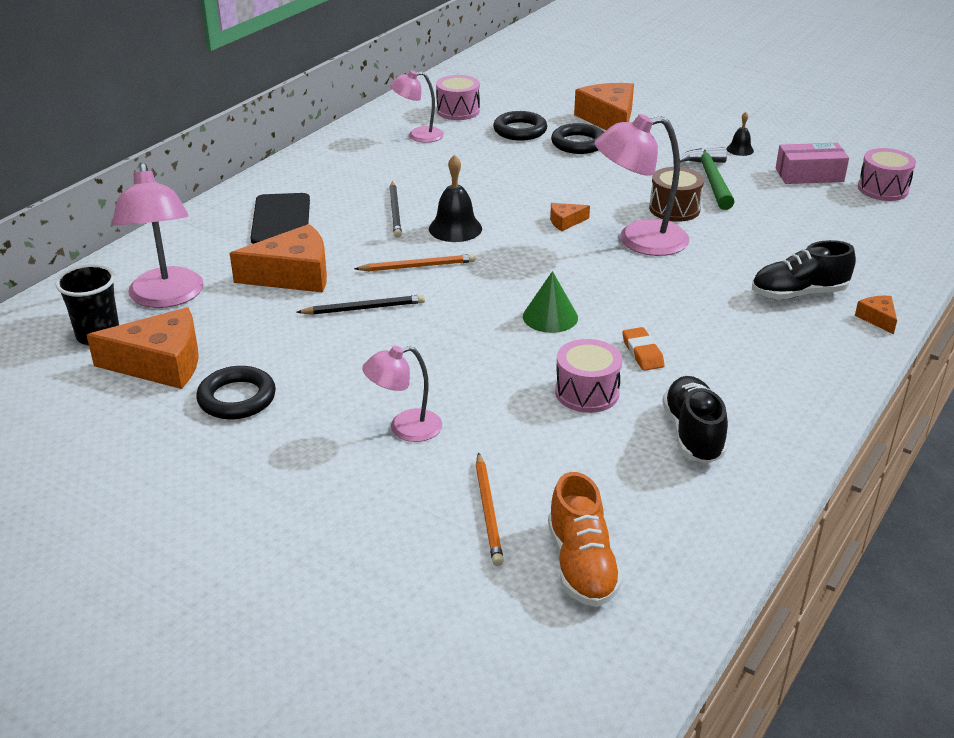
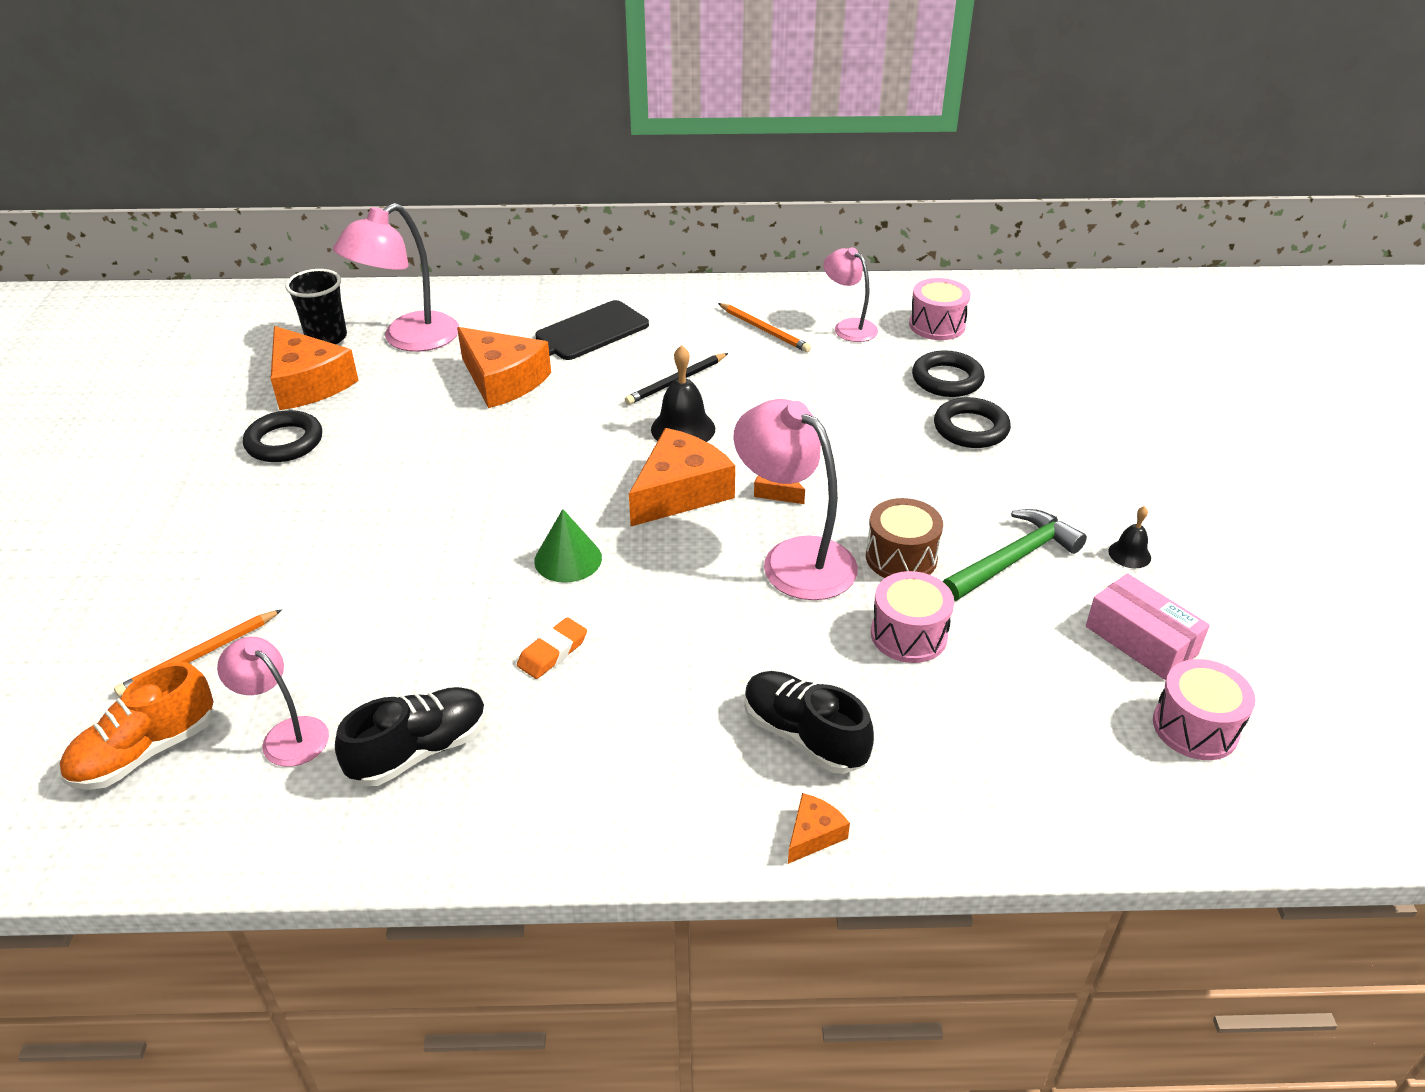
camera: 55 degrees right, 5 degrees up
(364, 308) = (481, 442): black pencil -> none
(405, 428) = (300, 551): pink lamp -> pink lamp (286, 735)
(417, 266) = (586, 438): orange pencil -> orange pencil (764, 330)
(587, 392) = (443, 641): pink drum -> pink drum (908, 635)
(609, 119) = (1063, 426): orange cheese -> orange cheese (680, 492)

